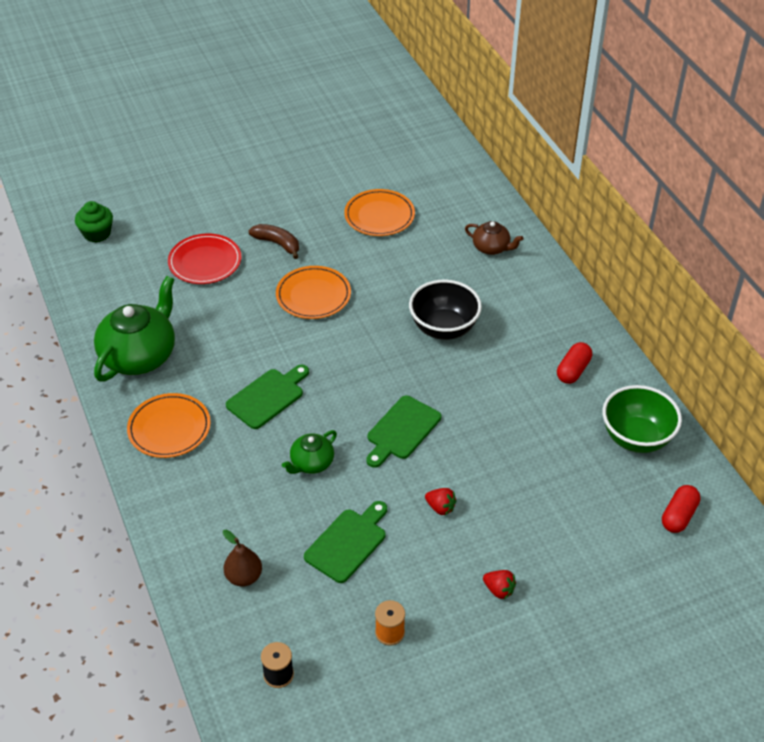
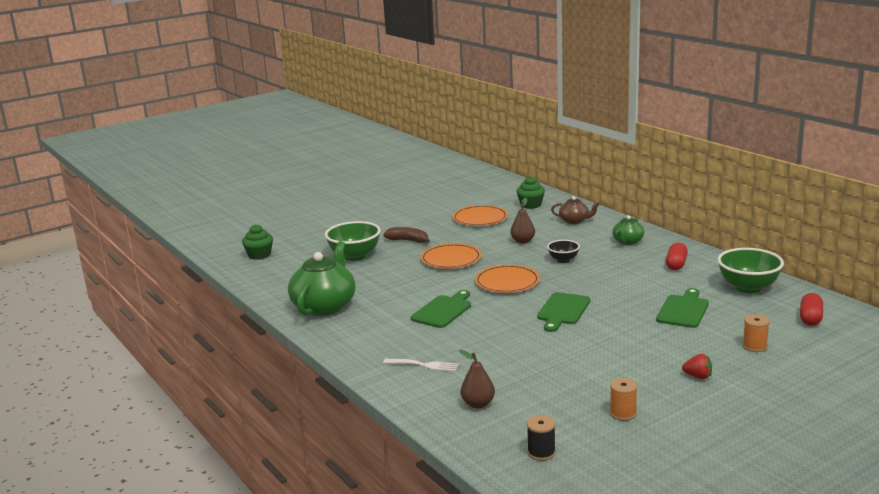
camera: 10 degrees left, 25 degrees down
(169, 428) = (369, 337): orange plate -> orange plate (507, 282)
(205, 262) = (355, 256): red plate -> green bowl
(211, 494) = (424, 365): none -> white fork
(311, 463) = (499, 337): green teapot -> green teapot (627, 242)
(348, 543) = (556, 372): green cutting board -> green cutting board (683, 310)
(412, 277) = (523, 241): none -> brown pear
(440, 507) = (620, 343): red strawberry -> none
(444, 328) = (563, 260): black bowl -> black bowl, size x0.56
(452, 199) = (530, 205): none -> green cupcake
(588, 552) = (754, 346): none -> orange spool

